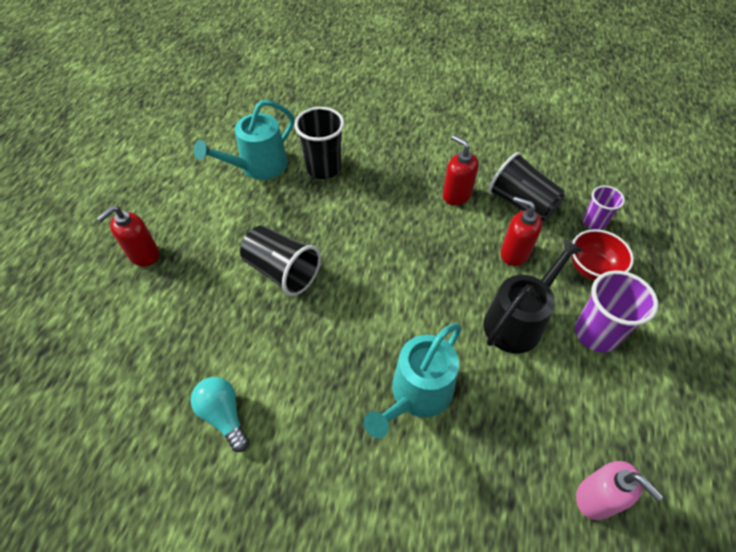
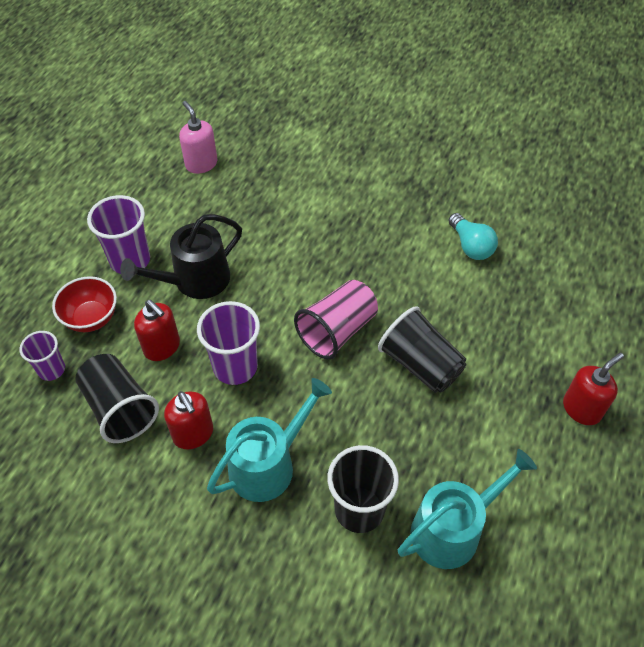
camera: 170 degrees left, 0 degrees up
(362, 291) = (337, 330): none -> pink cup
(417, 394) = (307, 238): turquoise watering can -> turquoise watering can (268, 464)
(444, 246) = (235, 367): none -> purple cup

